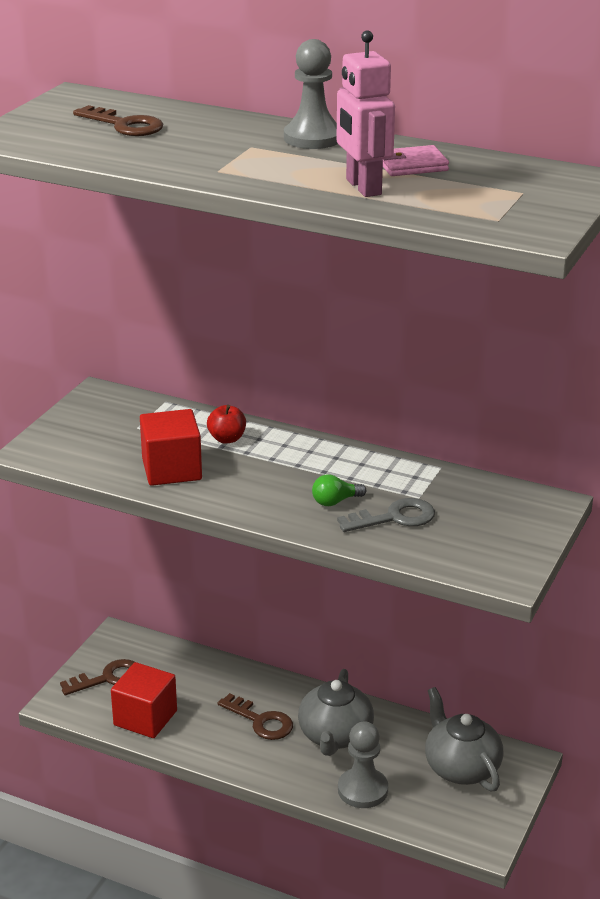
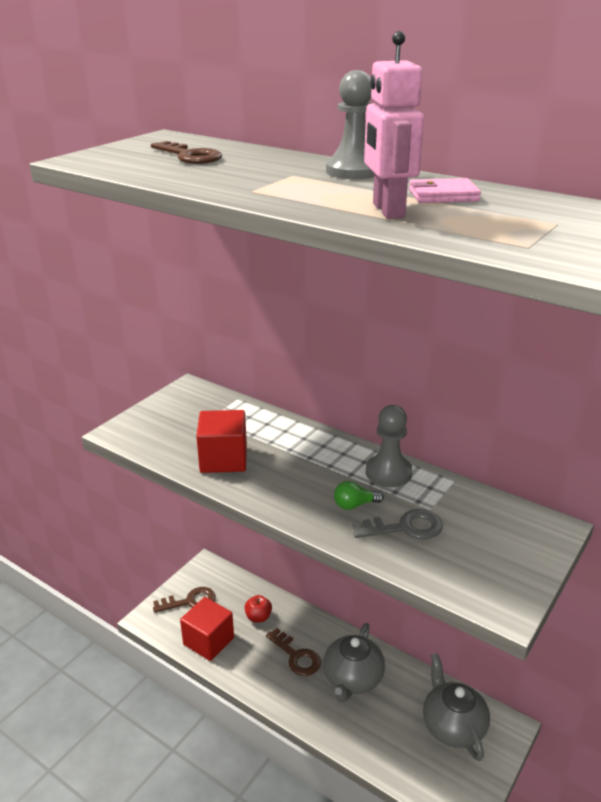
camera: 10 degrees right, 0 degrees up
(227, 439) = (277, 436): red apple -> red apple (258, 617)
(362, 790) = (367, 736): grey pawn -> grey pawn (388, 473)

